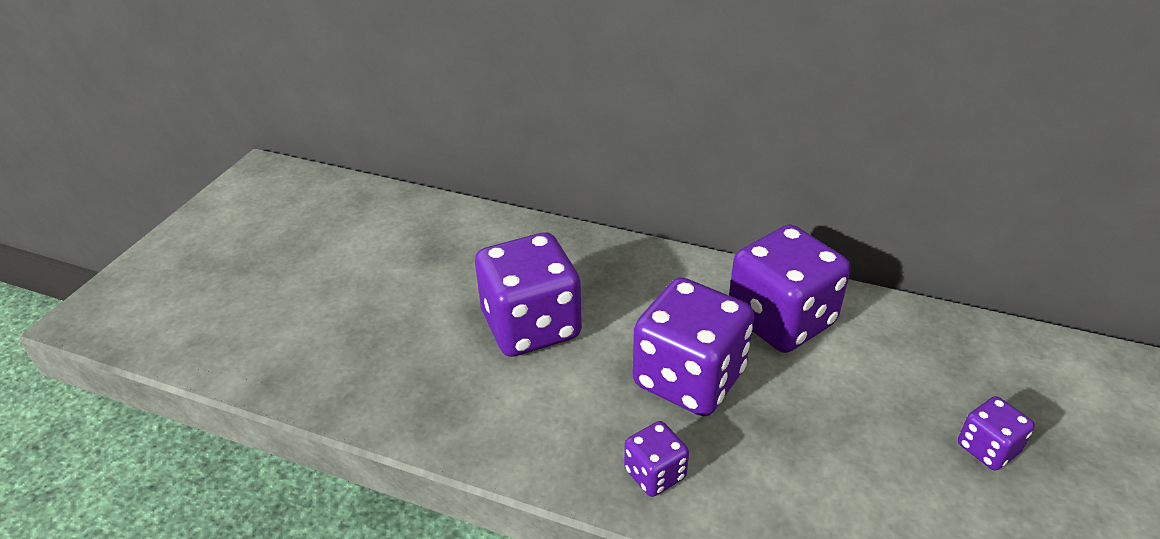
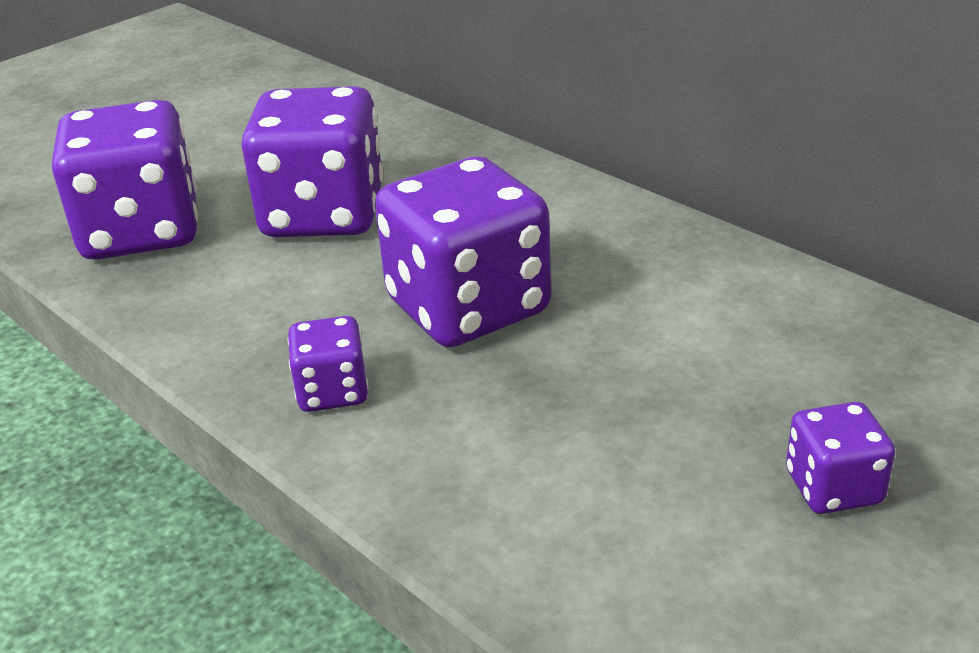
camera: 25 degrees right, 5 degrees down
(781, 320) = (653, 274): purple dice -> purple dice (141, 232)

